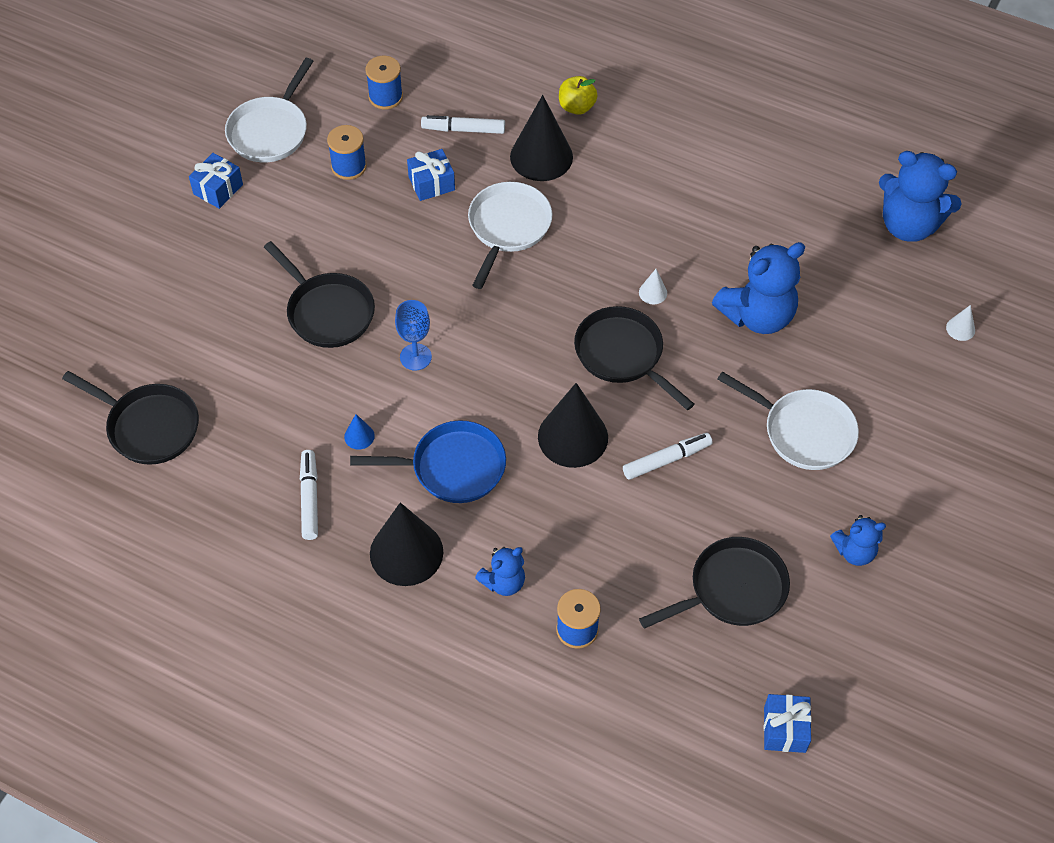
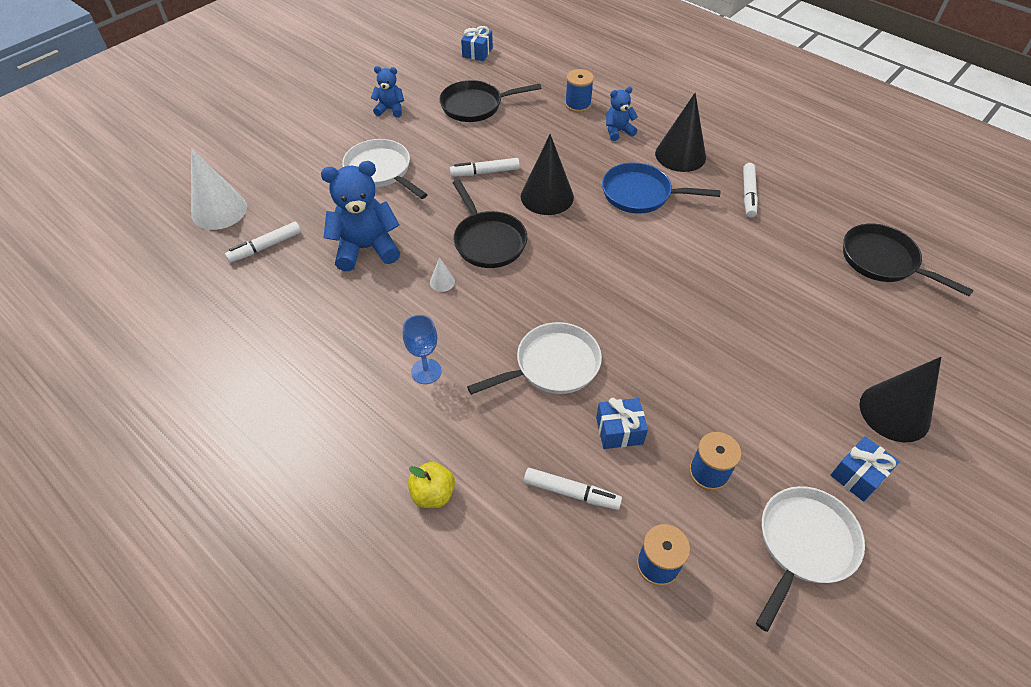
camera: 165 degrees left, 5 degrees down
(327, 311) = (734, 322): black pan -> none
(359, 436) = (709, 225): blue cone -> none
(415, 357) = (658, 271): blue goblet -> blue goblet (426, 371)
(507, 228) = (552, 365): white pan -> white pan turned 150 degrees counterclockwise
(541, 156) = (494, 437): black cone -> black cone (894, 412)
(871, 293) = (265, 247): none -> white marker
(908, 225) = (190, 293): blue teddy bear -> none
(960, 328) = (219, 210): white cone -> white cone, size x2.33

